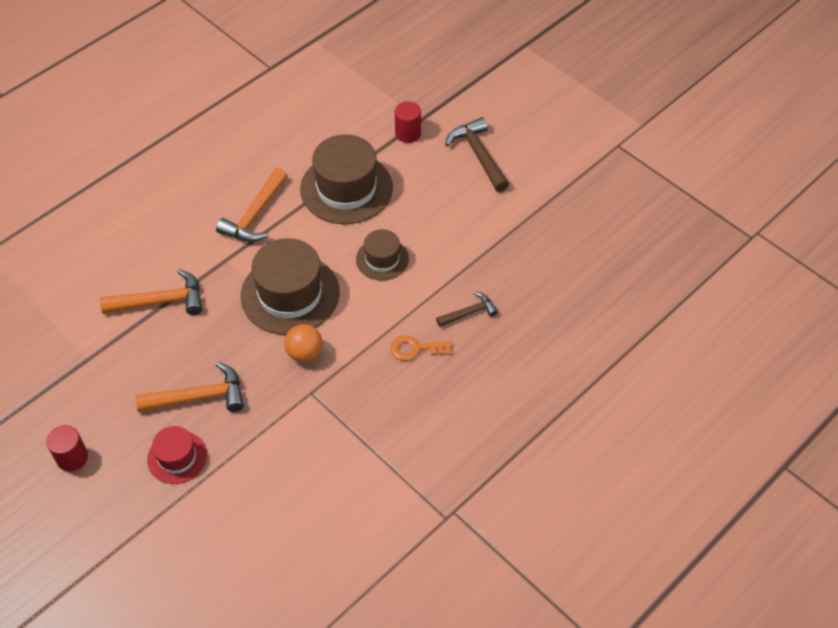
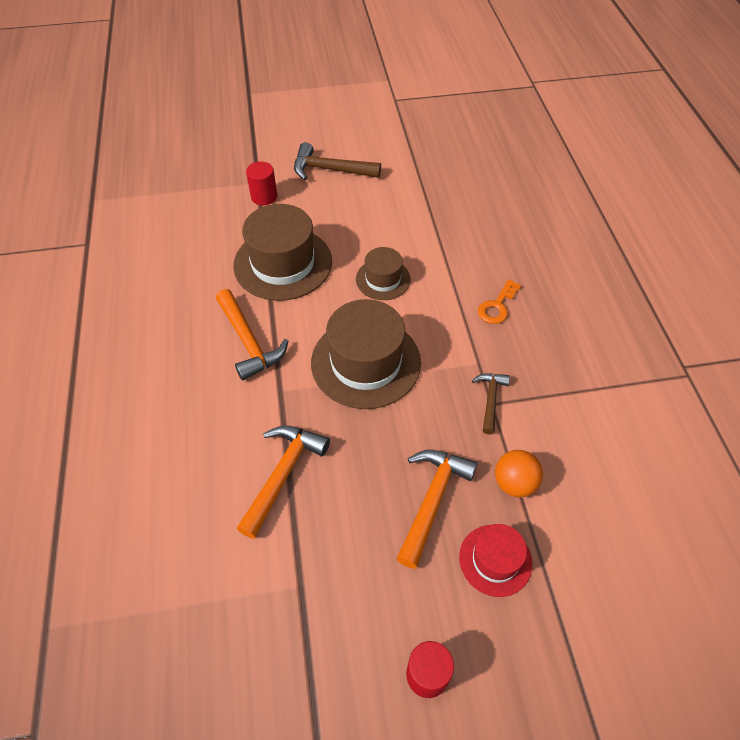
camera: 55 degrees left, 0 degrees up
(305, 353) = (443, 385): orange ball -> orange ball (514, 483)
(469, 312) = (485, 255): brown hammer -> brown hammer (490, 400)

